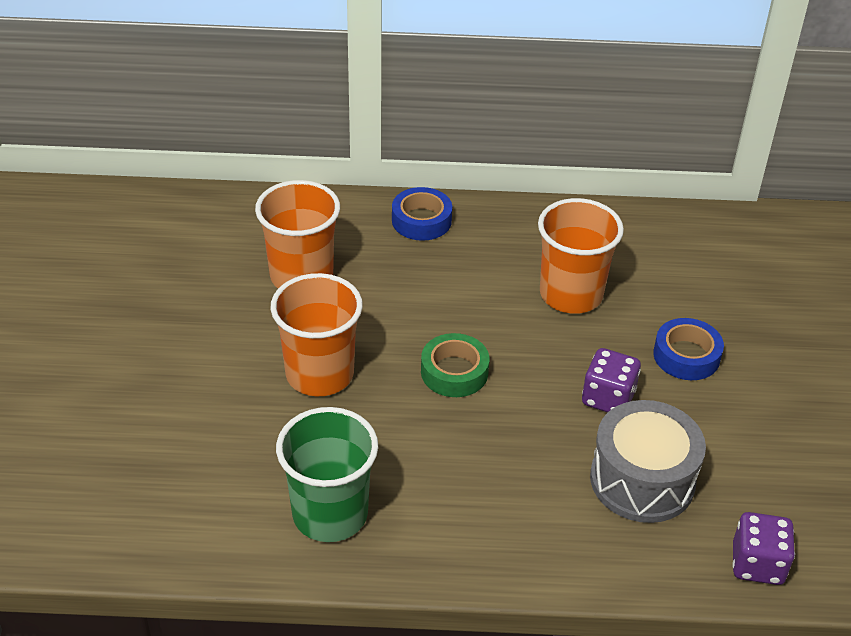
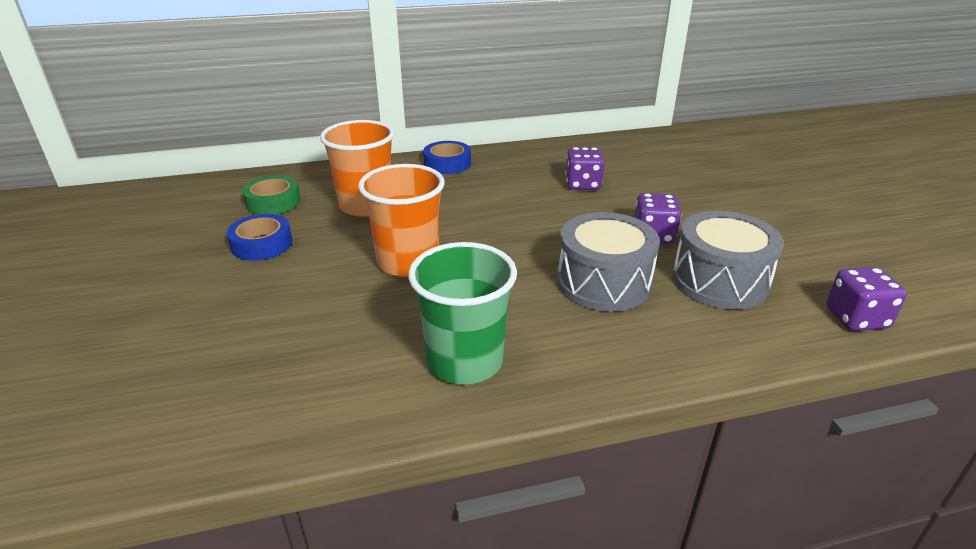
camera: 15 degrees left, 10 degrees down
(454, 372) = (522, 241): green tape -> green tape (273, 202)
(513, 452) = (603, 283): none -> grey drum
(571, 294) = (583, 184): orange cup -> purple dice
(686, 356) = (690, 203): blue tape -> blue tape (262, 244)

